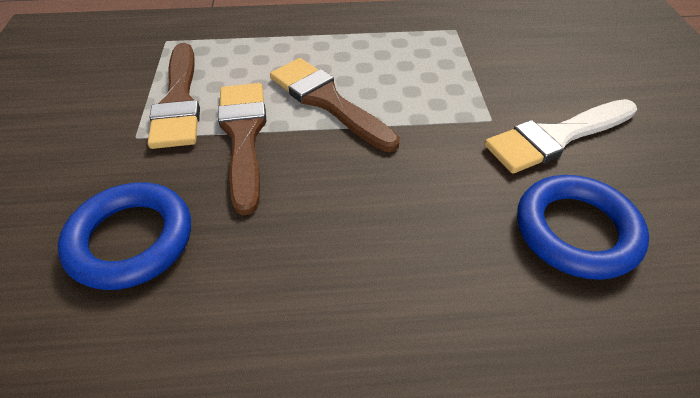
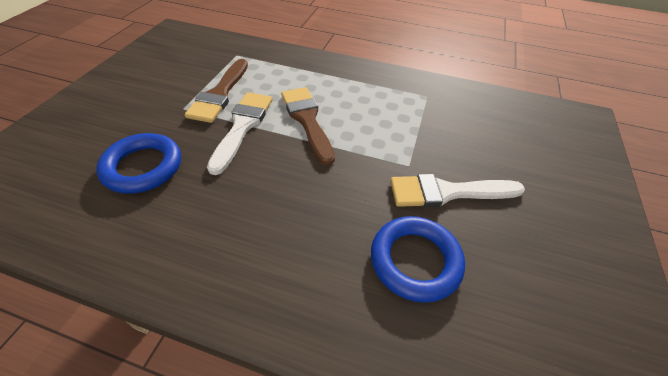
camera: 20 degrees right, 0 degrees up
(243, 136) = (242, 126): brown brush -> white brush

